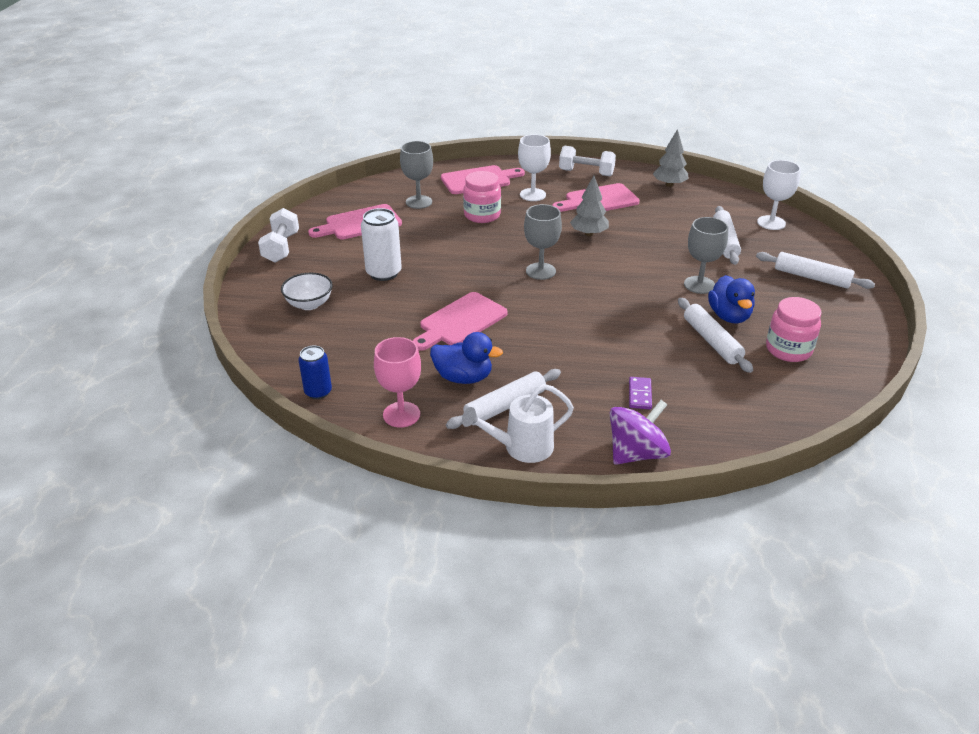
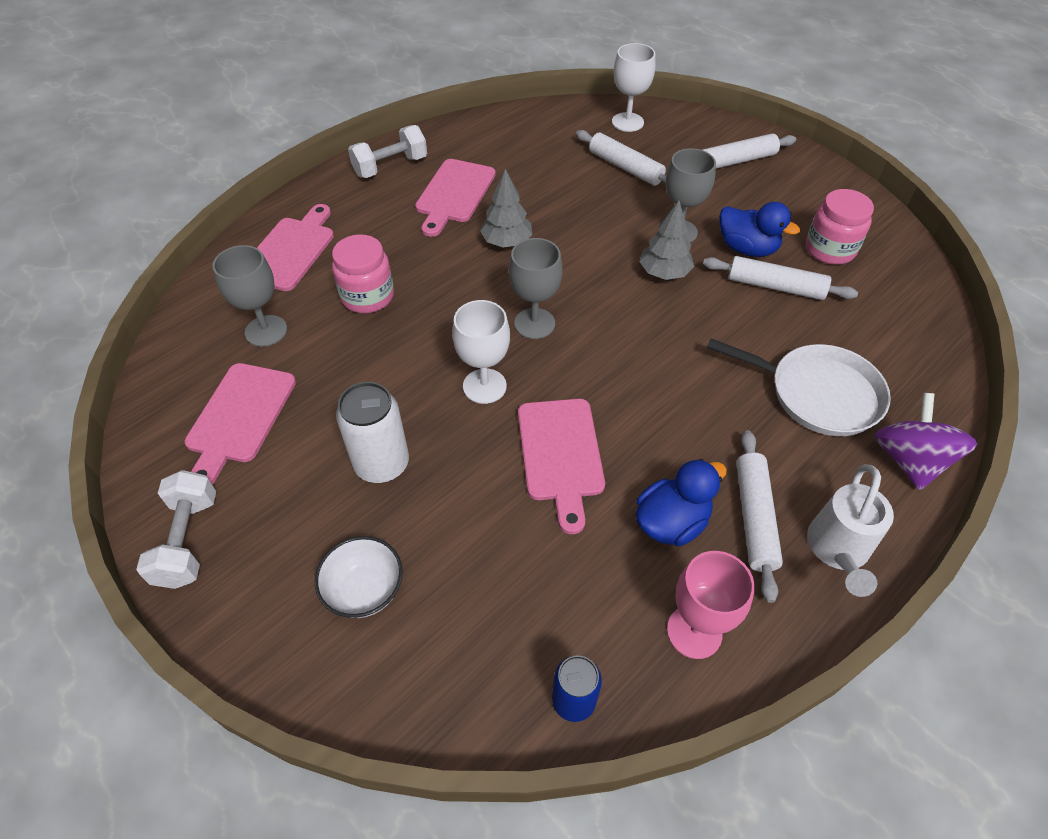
camera: 50 degrees left, 15 degrees up
(281, 248) = (188, 540): white dumbbell -> white dumbbell turned 45 degrees clockwise
(532, 195) = (379, 231): white goblet -> white goblet (484, 386)
(639, 394) = (818, 394): purple domino -> white pan
(669, 185) = (488, 132): grey tree -> grey tree (664, 273)

